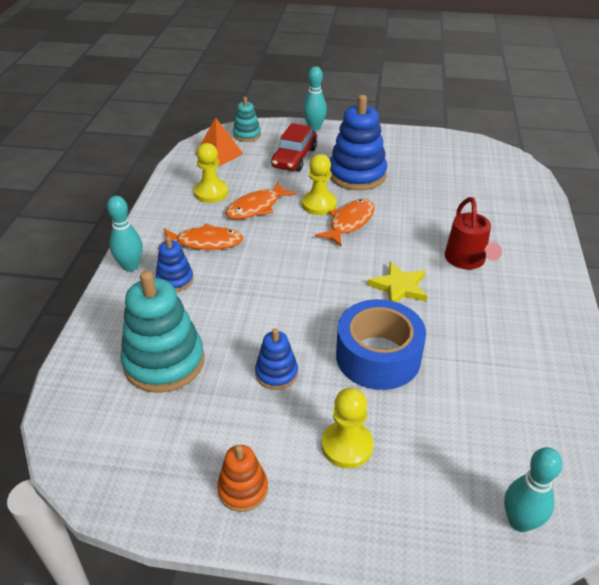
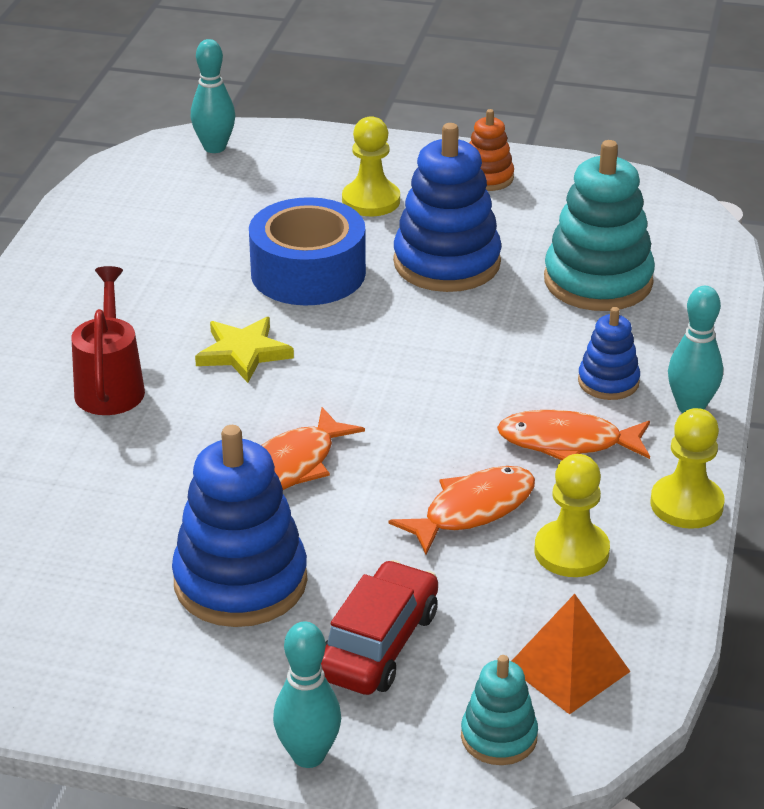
camera: 175 degrees left, 5 degrees down
(276, 373) = (447, 263): blue stacking toy -> blue stacking toy, size x1.91
(319, 204) = (343, 509): yellow pawn -> yellow pawn (686, 504)

